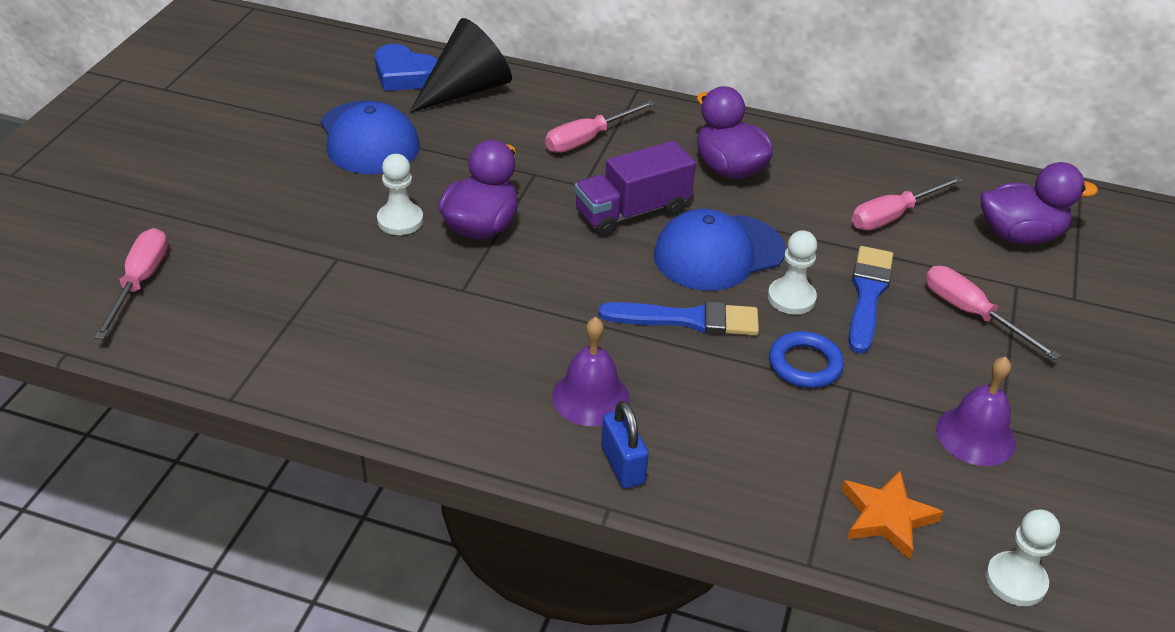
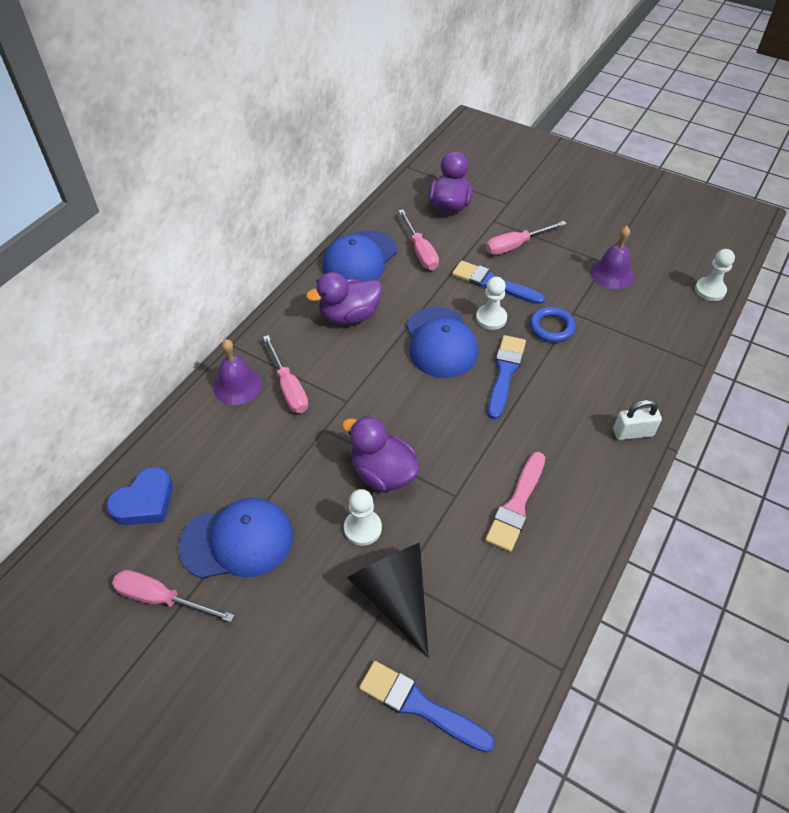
camera: 75 degrees left, 10 degrees up
(140, 283) = (407, 748): pink screwdriver -> pink screwdriver (161, 598)
(185, 287) = (420, 706): none -> blue brush
(460, 345) = (517, 505): none -> pink brush
(466, 90) = (188, 457): black cone -> black cone (394, 596)
(590, 397) = (573, 438): purple bell -> purple bell (237, 385)
(622, 465) = (633, 432): blue padlock -> white padlock
(632, 212) = (386, 379): purple truck -> none
(842, 163) = (359, 259): none -> blue cap
(886, 517) = (671, 325): orange star -> none

